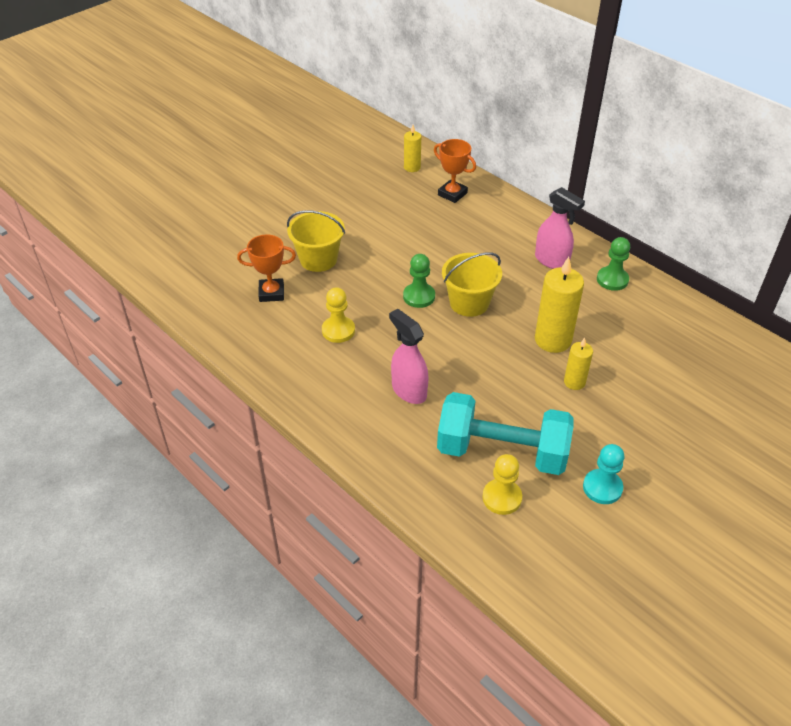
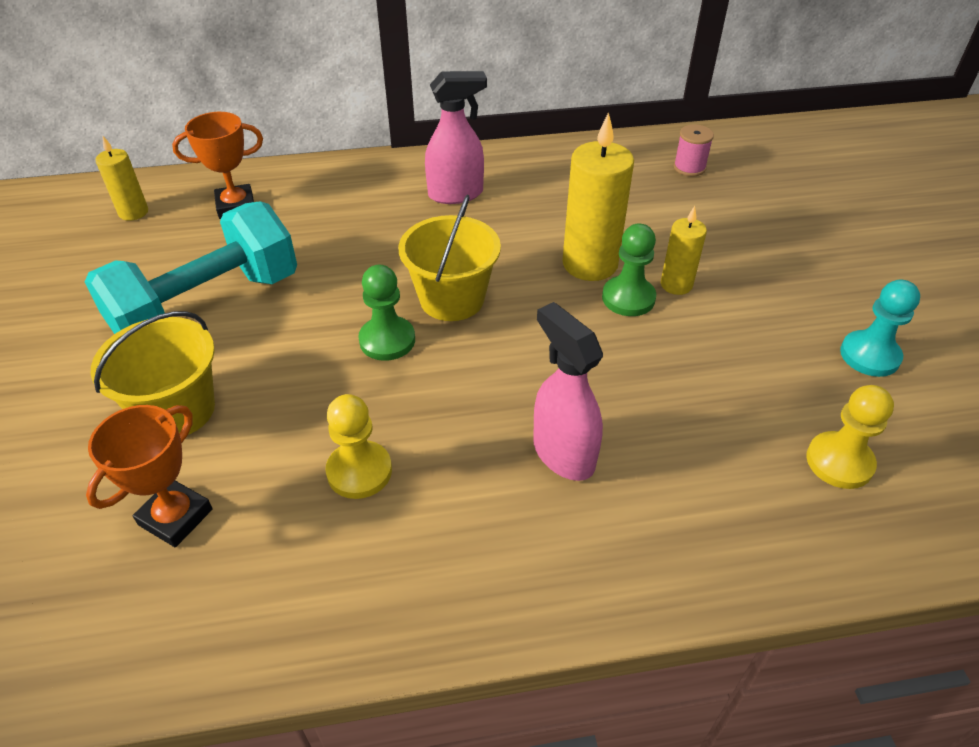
camera: 55 degrees left, 0 degrees up
(408, 391) = (563, 453): pink spray bottle -> pink spray bottle turned 60 degrees clockwise
(502, 452) = (753, 416): turquoise dumbbell -> turquoise dumbbell (208, 306)
(612, 280) = (536, 170): green pawn -> green pawn (628, 298)
(698, 343) = (689, 167): none -> pink spool

